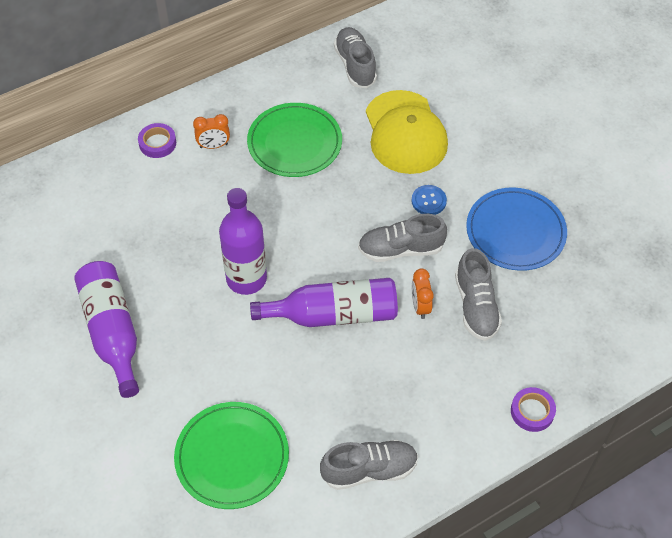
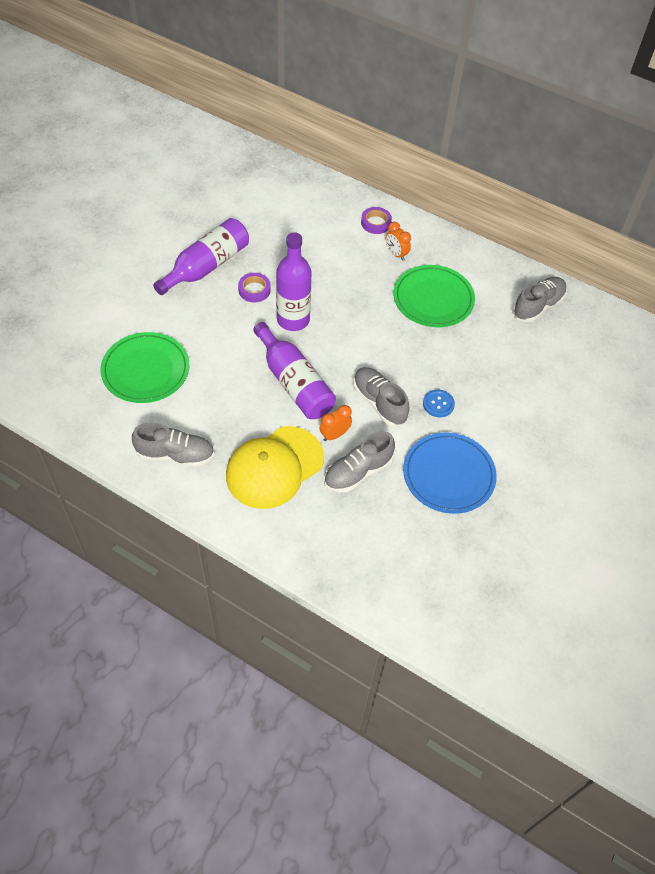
camera: 60 degrees right, 0 degrees up
(369, 470) = (175, 455): grey shoe -> grey shoe turned 45 degrees counterclockwise
(405, 133) = (495, 364): yellow cap -> yellow cap (274, 467)
(532, 411) = (282, 546): purple tape -> purple tape (254, 290)

